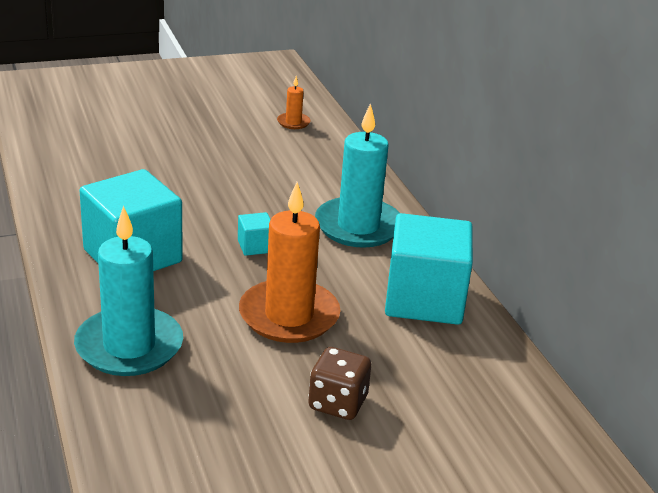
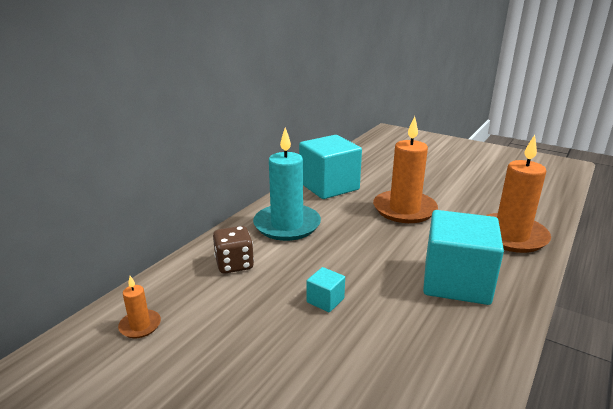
camera: 125 degrees left, 5 degrees down
(129, 346) = (511, 236): turquoise candle -> orange candle
(255, 246) = (366, 246): turquoise cube -> turquoise cube (325, 300)
(337, 403) = (433, 179): brown dice -> brown dice (234, 264)

